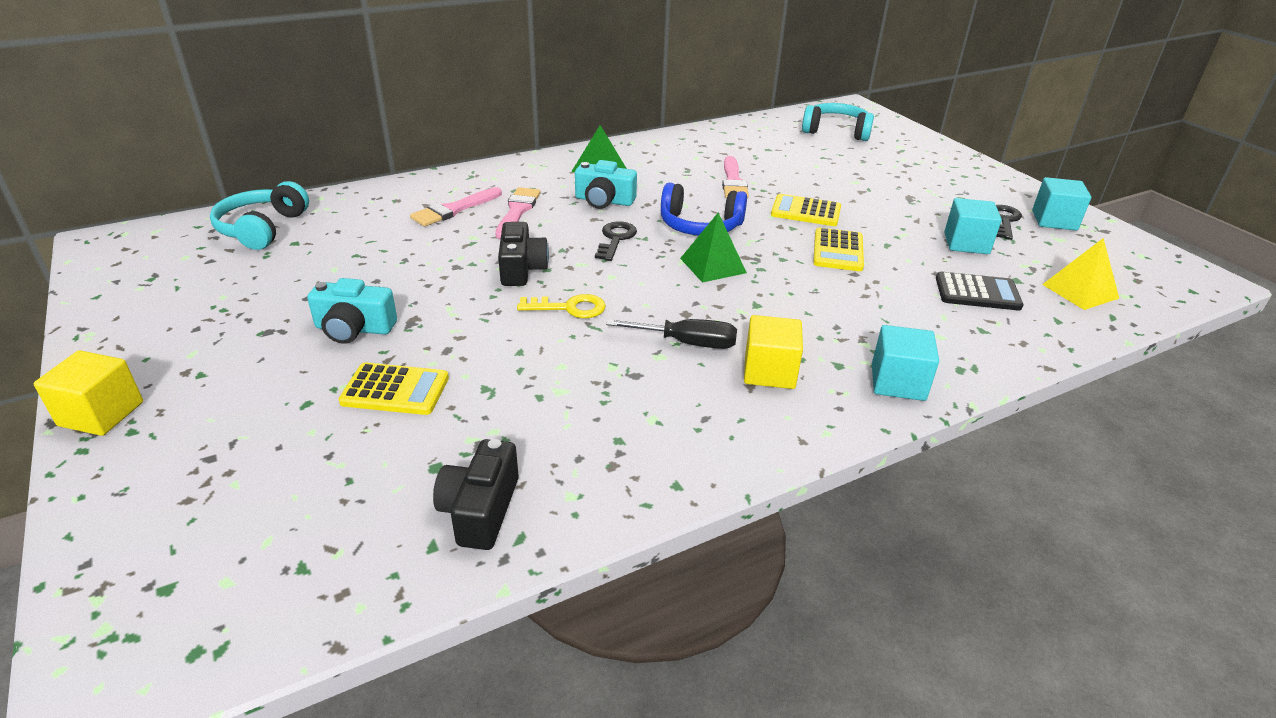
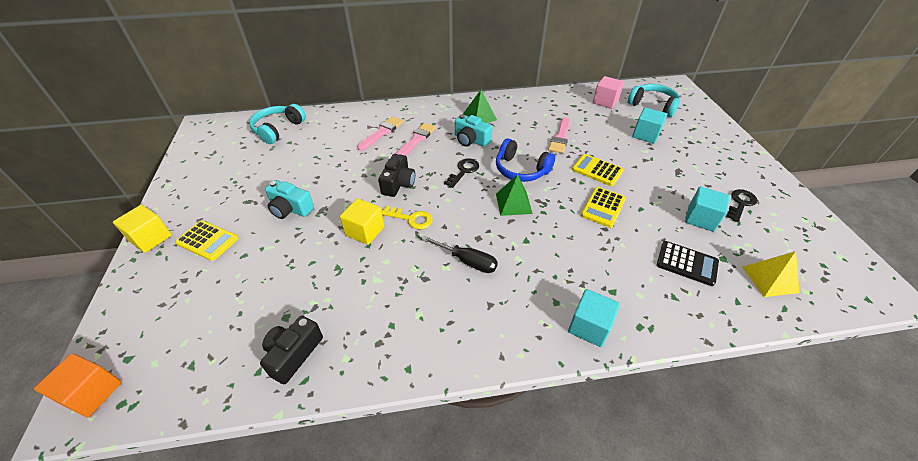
camera: 20 degrees right, 10 degrees up
(123, 653) = (92, 393): none -> orange cube
(395, 390) = (290, 257): yellow calculator -> yellow calculator (207, 241)
(454, 209) = (382, 132): pink brush -> pink brush turned 150 degrees clockwise
(769, 372) = (507, 296): yellow cube -> yellow cube (365, 231)
(770, 134) = (605, 101): none -> pink cube
(1054, 220) = (782, 211): turquoise cube -> turquoise cube (645, 135)

